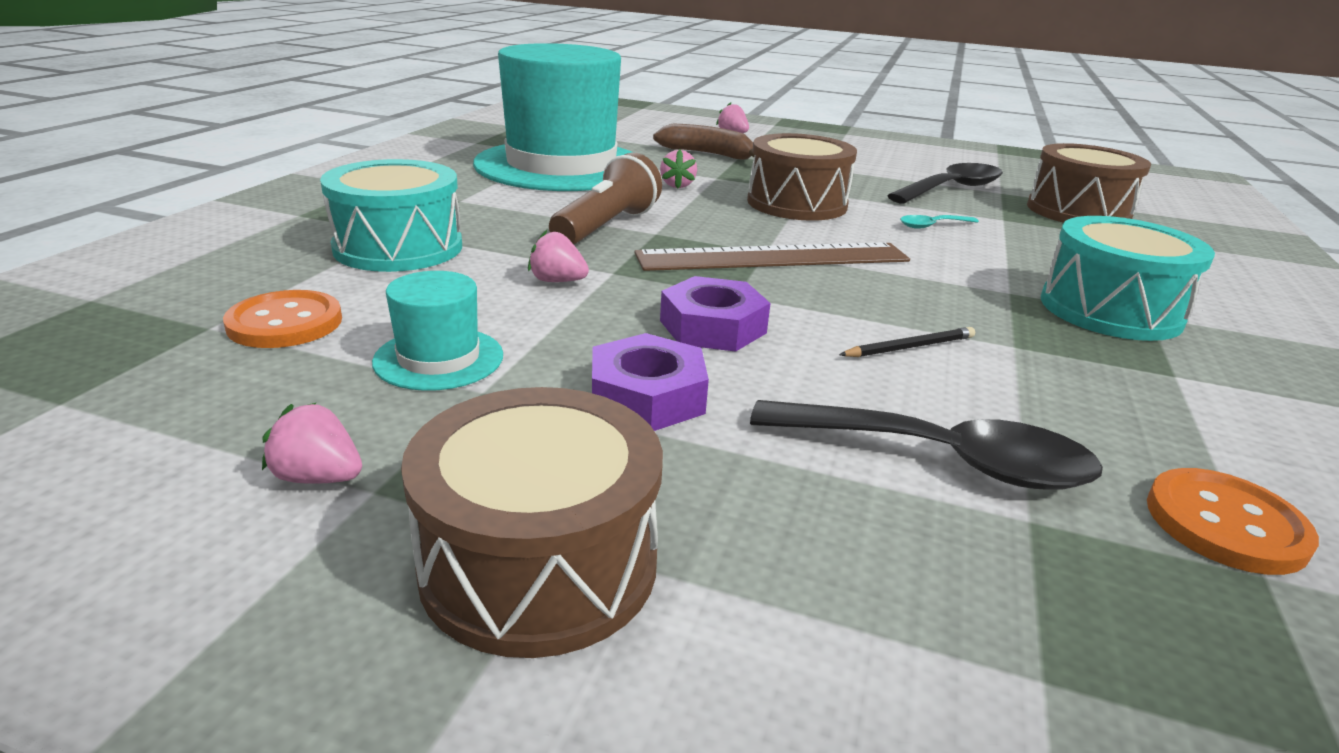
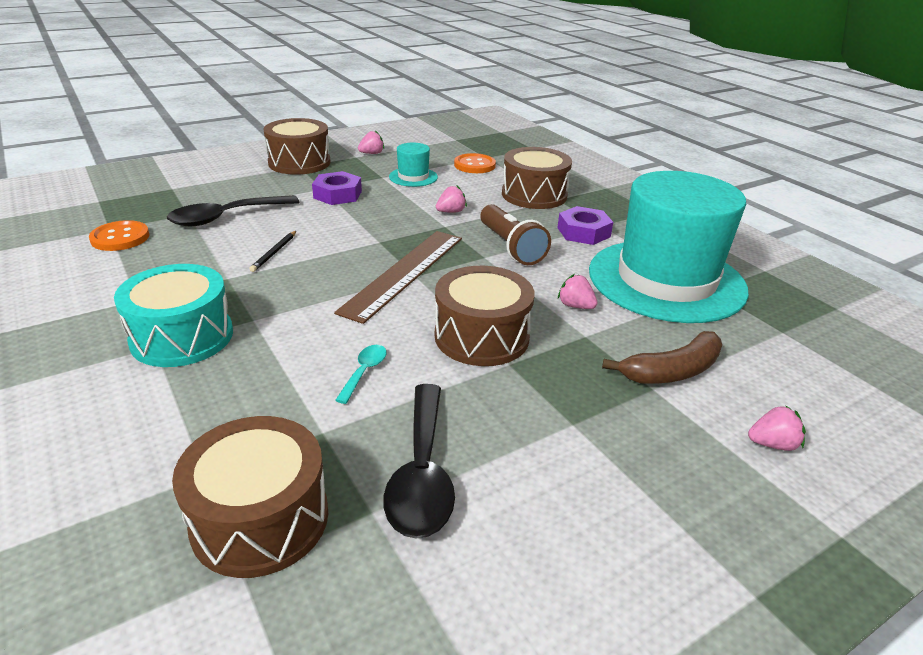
camera: 130 degrees right, 5 degrees up
(398, 247) = (534, 195): turquoise drum -> brown drum
(712, 327) = (361, 223): purple nut -> purple nut (583, 232)

